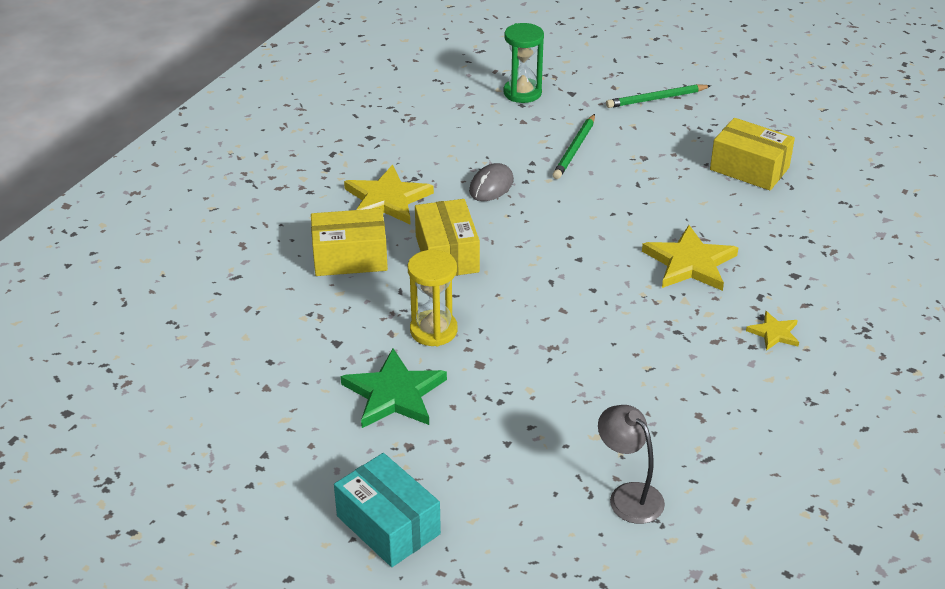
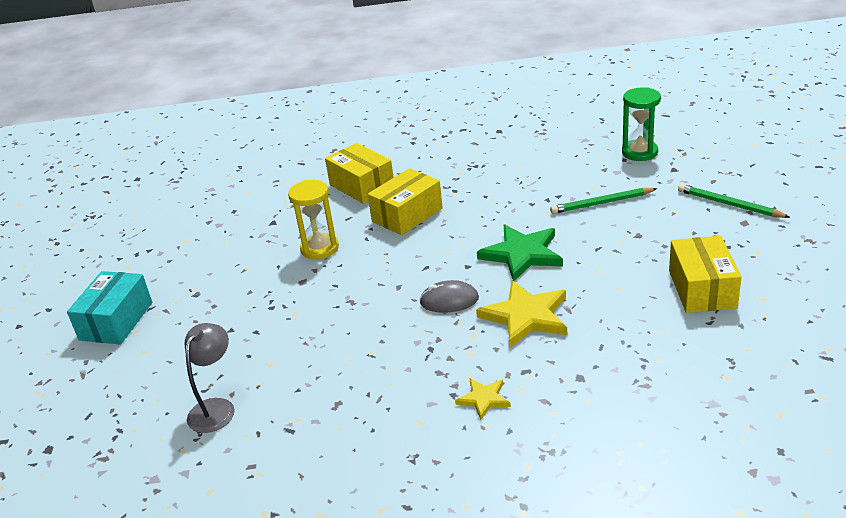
camera: 60 degrees right, 5 degrees down
(387, 199) = (438, 168): yellow star -> none
(394, 394) = (242, 265): green star -> green star (522, 254)
(491, 186) = (506, 194): grey mouse -> grey mouse (449, 300)

